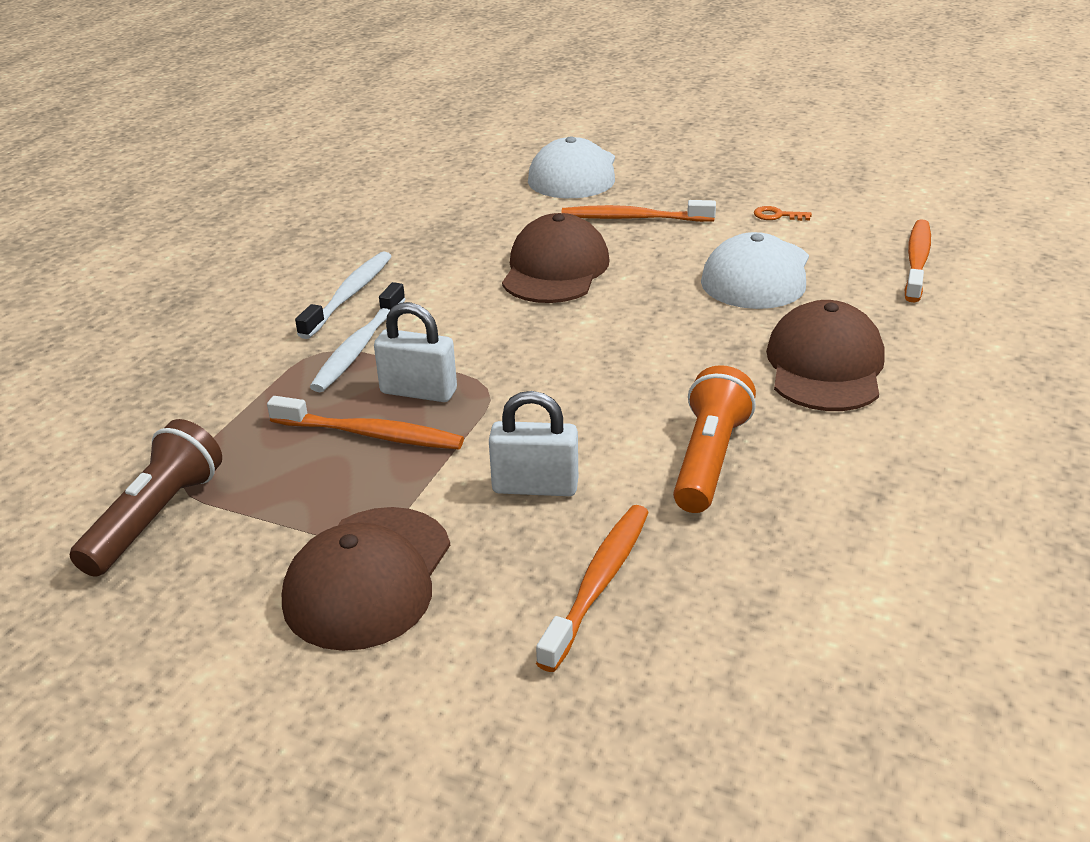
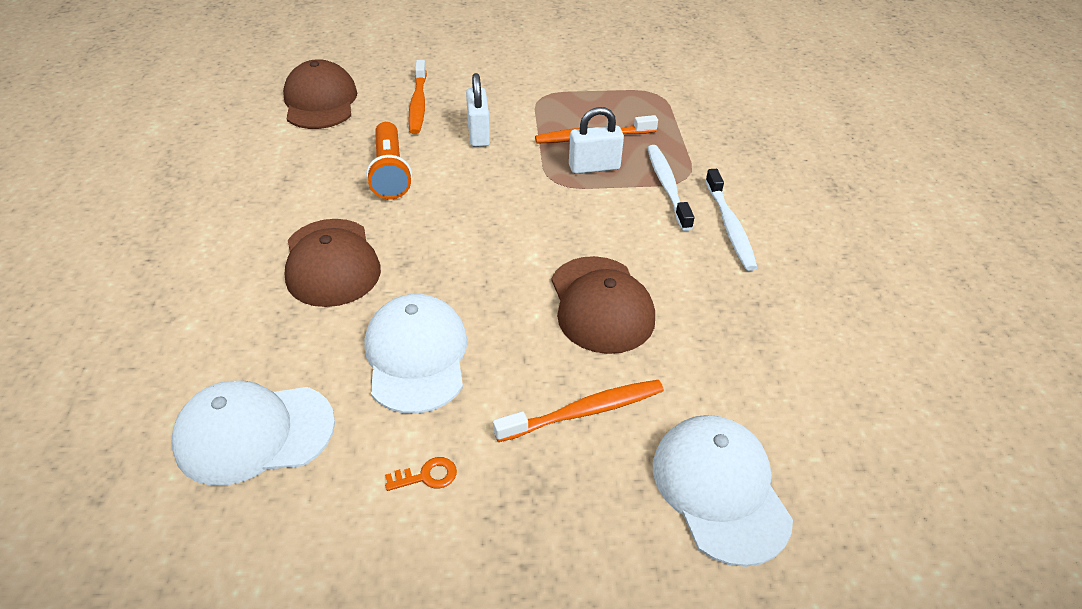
camera: 150 degrees right, 10 degrees up
(155, 518) = (645, 78): brown flashlight -> none
(368, 578) = (523, 82): brown cap -> brown cap (320, 102)
(535, 487) = (478, 134): white padlock -> white padlock turned 75 degrees counterclockwise
(917, 261) = (254, 433): orange toothbrush -> white cap

